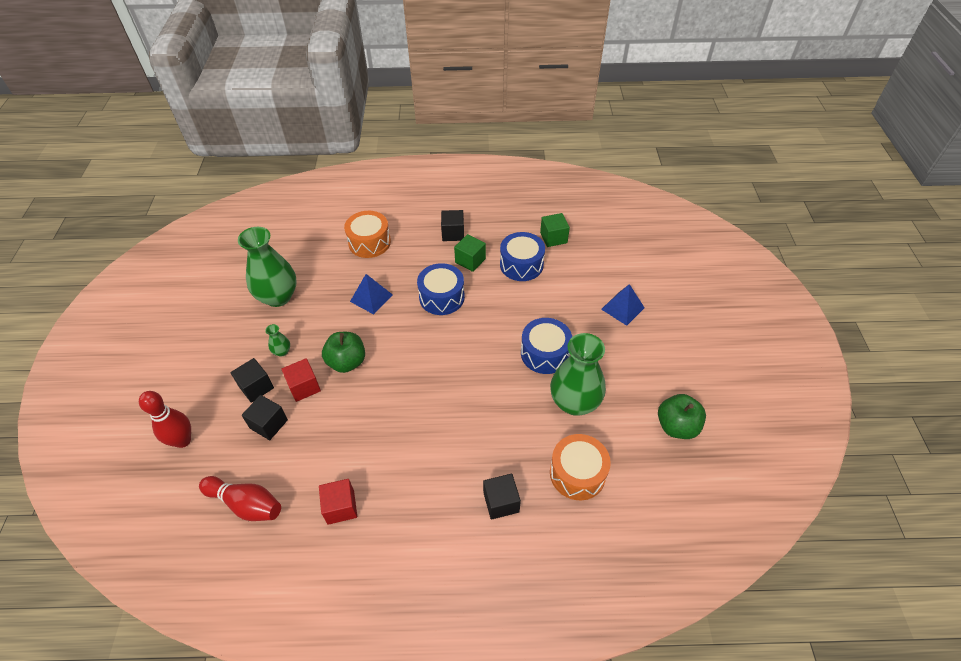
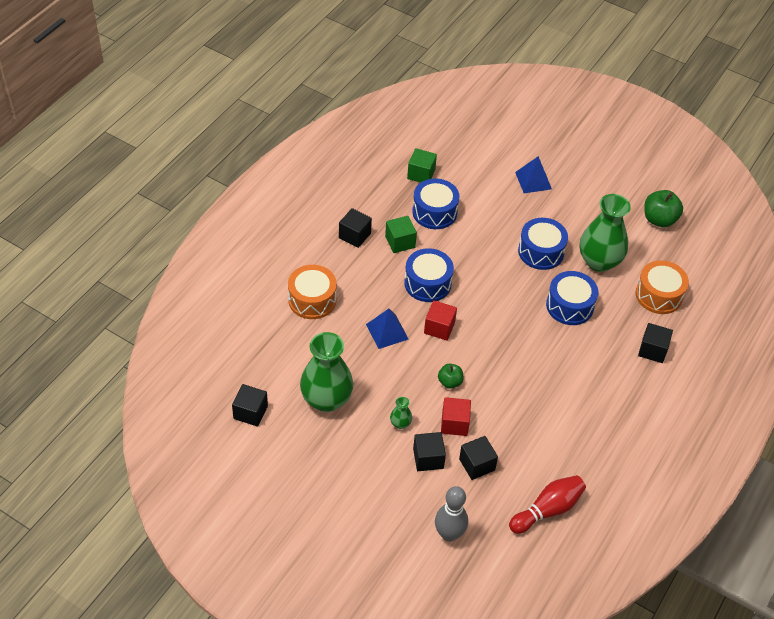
camera: 60 degrees left, 0 degrees up
(183, 440) = (449, 534): red bowling pin -> grey bowling pin
(240, 263) = (250, 412): none -> black cube
(341, 507) = (592, 448): red cube -> red cube (439, 328)
(347, 362) = (450, 382): green apple -> green apple, size x0.60
(500, 405) = (569, 306): none -> blue drum

